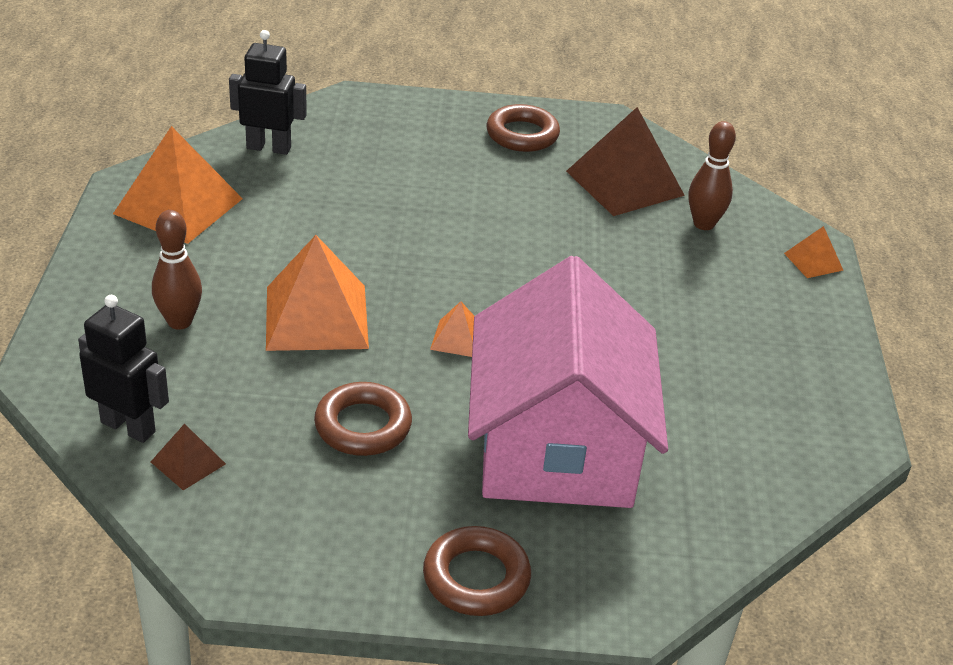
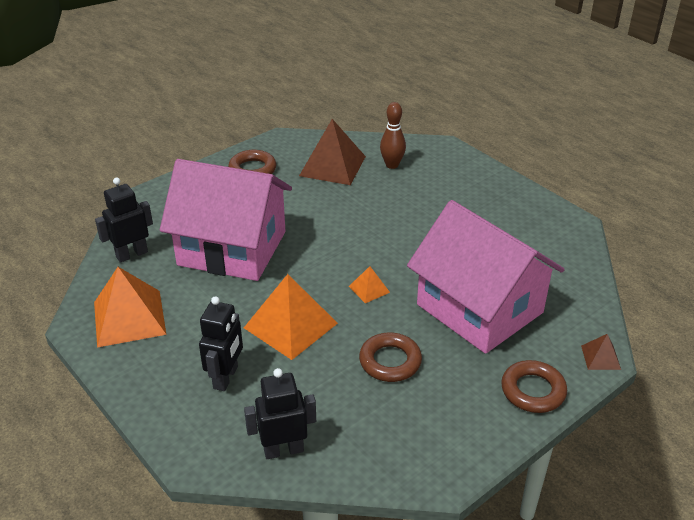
camera: 40 degrees left, 0 degrees up
(179, 322) = (226, 377): brown bowling pin -> black robot
(188, 462) = (339, 443): brown pyramid -> brown pyramid (600, 357)
(375, 202) = (232, 248): none -> pink house
(813, 261) = (456, 155): orange pyramid -> none

